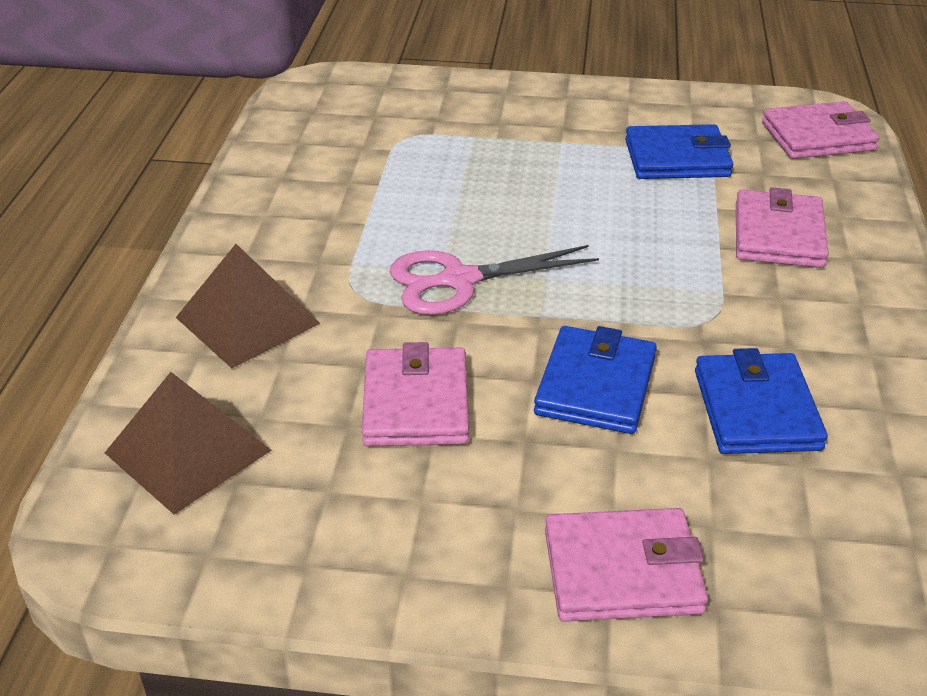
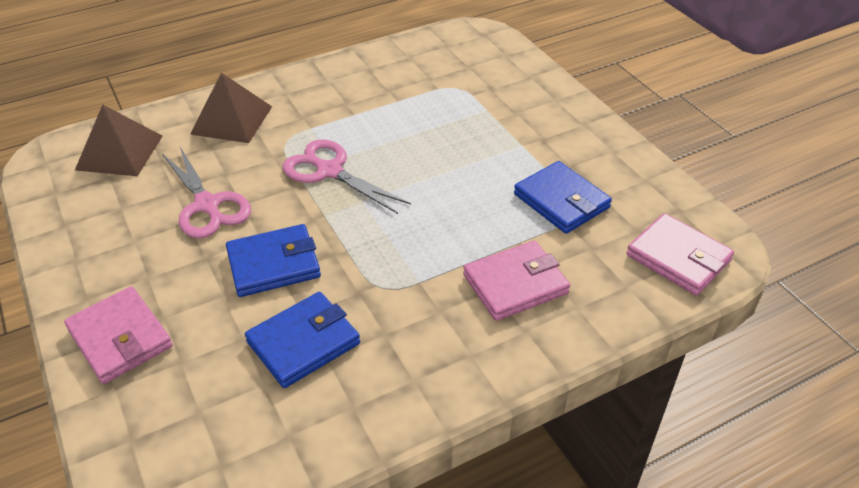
camera: 55 degrees right, 5 degrees up
(416, 403) = (207, 205): pink wallet -> pink scissors

